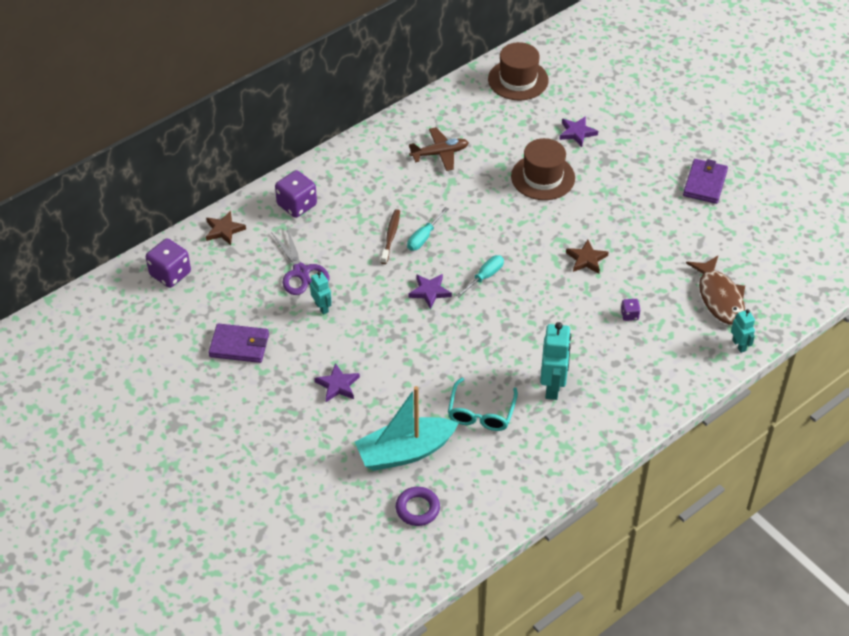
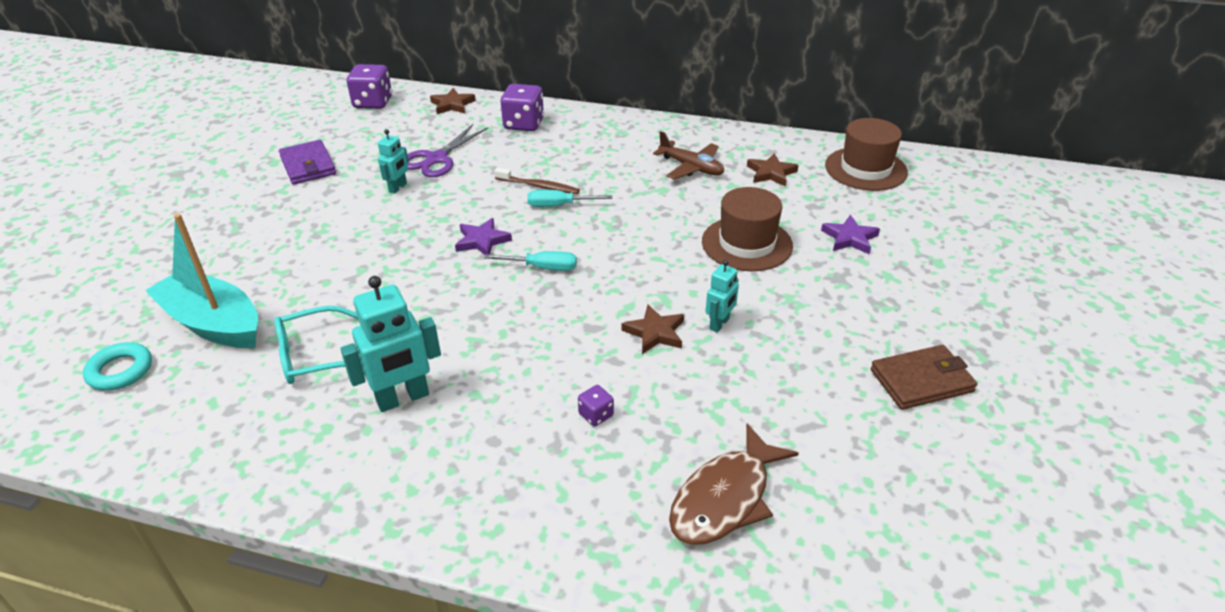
camera: 55 degrees right, 10 degrees down
(338, 385) = (292, 239): purple star -> none
(391, 236) = (539, 186): brown toothbrush -> brown toothbrush turned 45 degrees clockwise
(417, 509) = (120, 371): purple ring -> turquoise ring
(482, 122) = (771, 173): none -> brown star
(705, 183) = (921, 381): purple wallet -> brown wallet
(739, 345) = (649, 572): turquoise robot -> turquoise robot (719, 324)

